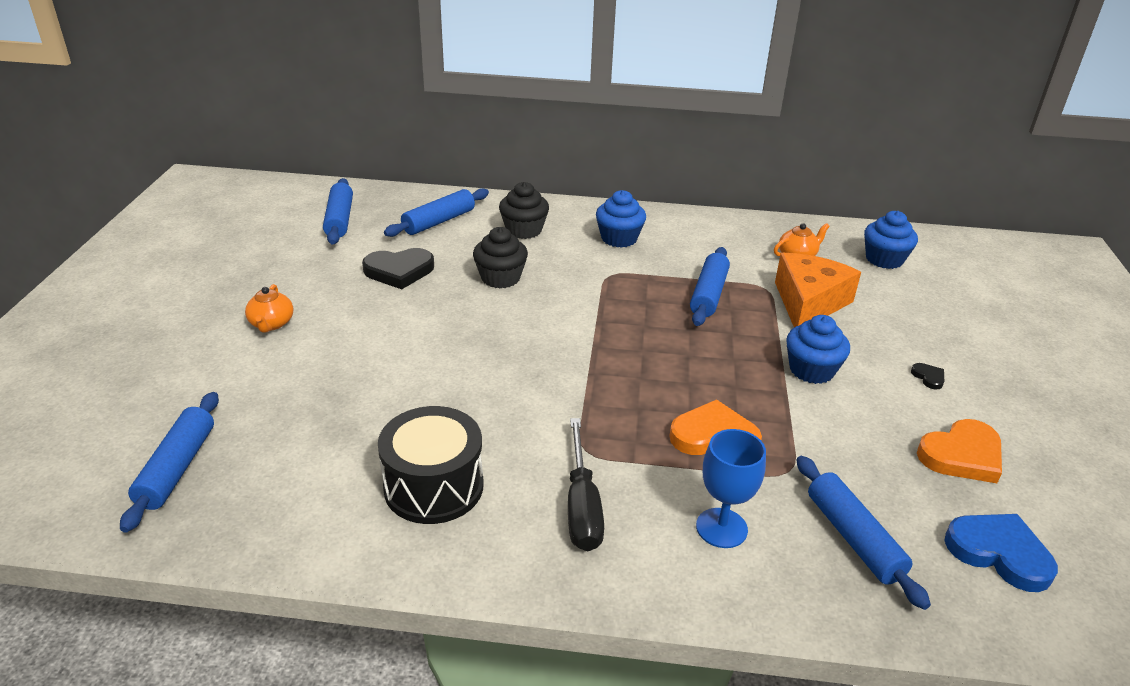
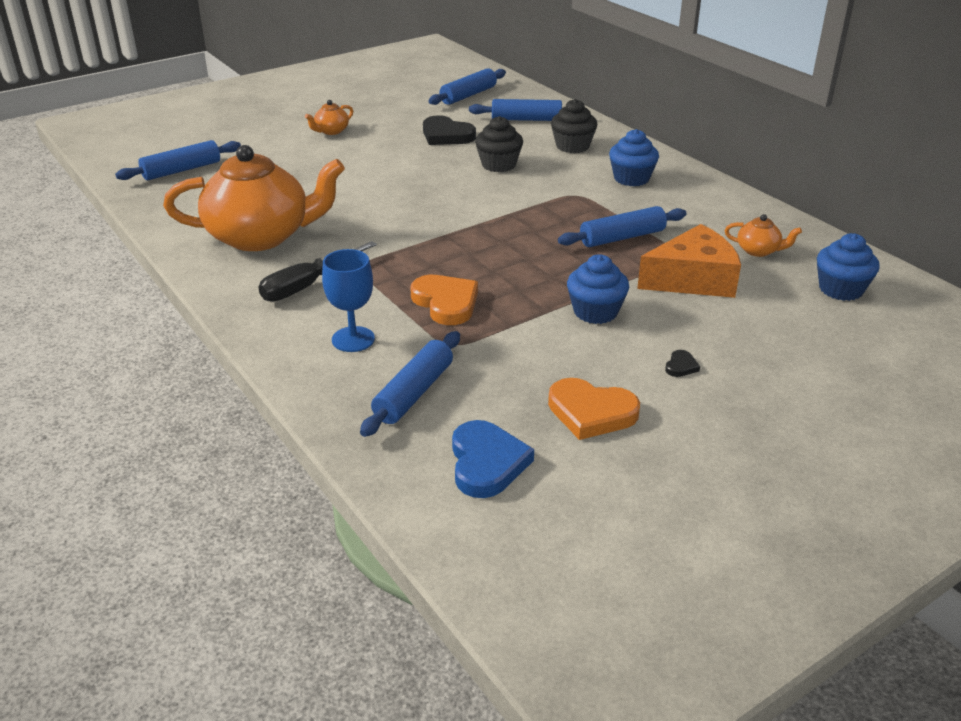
camera: 50 degrees right, 0 degrees up
(434, 486) = (261, 236): black drum -> orange teapot

